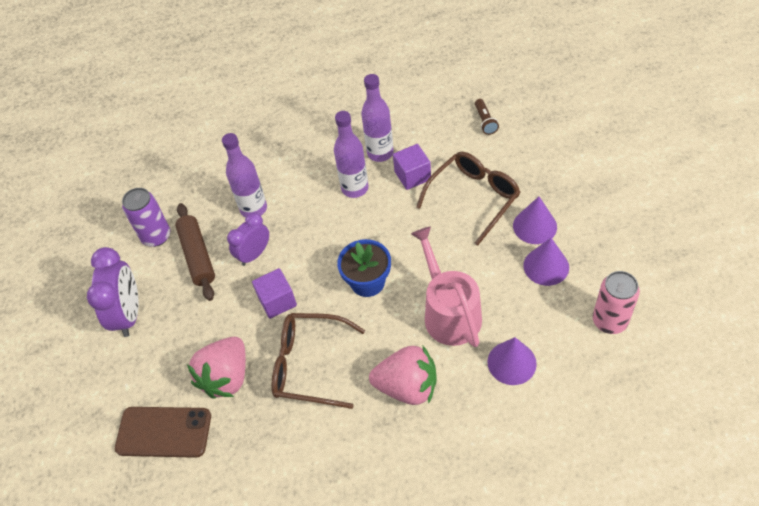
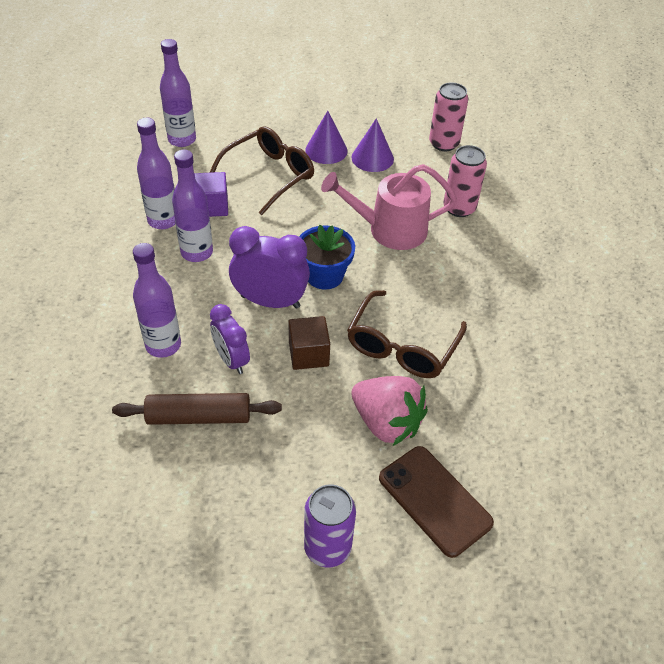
camera: 80 degrees left, 5 degrees down
(129, 314) = (247, 511): purple clock -> purple clock (270, 301)
(156, 236) = (137, 456): purple can -> purple can (327, 547)
(164, 432) = (434, 500): brown phone -> brown phone turned 60 degrees counterclockwise
(277, 301) = (308, 354): purple cube -> brown cube
(407, 387) = (456, 280): pink strawberry -> none
(474, 198) = (269, 175): brown glasses -> brown glasses turned 75 degrees clockwise
(485, 121) = (182, 140): brown flashlight -> purple bottle
(511, 362) = (459, 208): purple cone -> pink can

